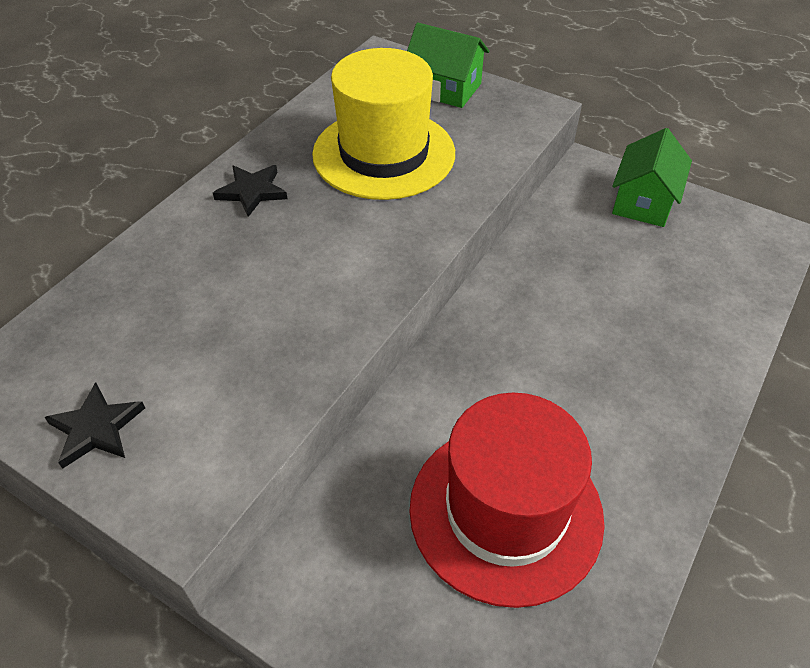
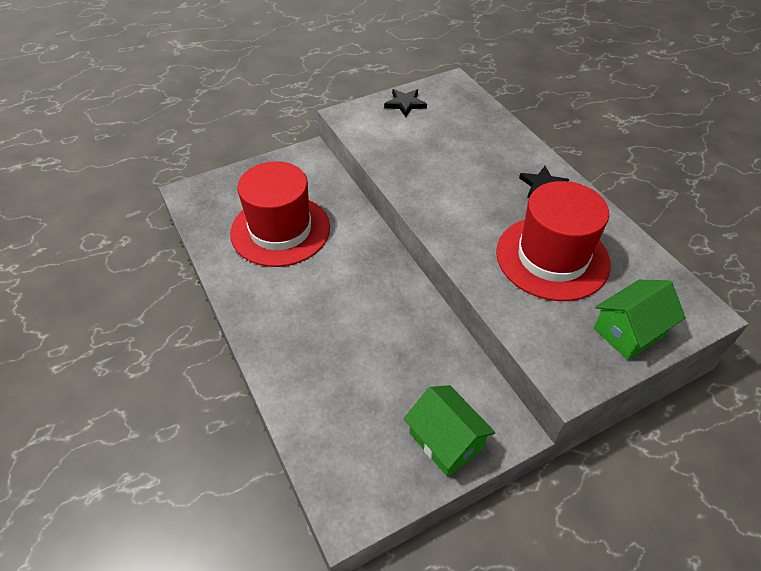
camera: 120 degrees right, 0 degrees up
(384, 154) = (552, 257): yellow hat -> red hat

